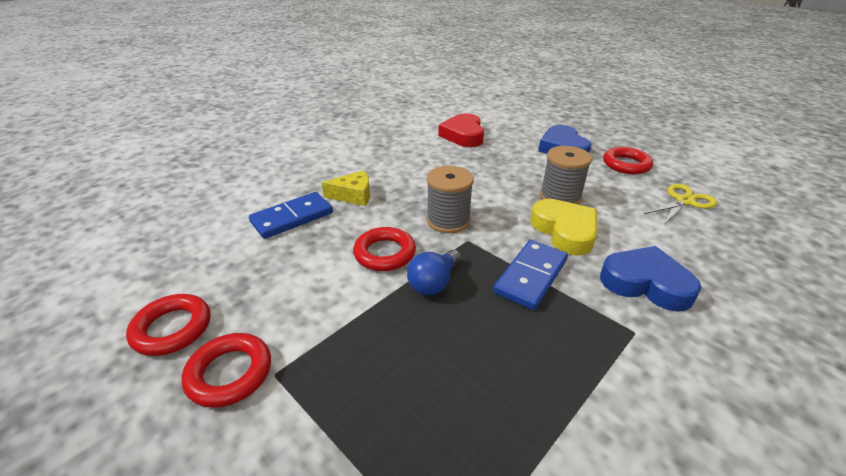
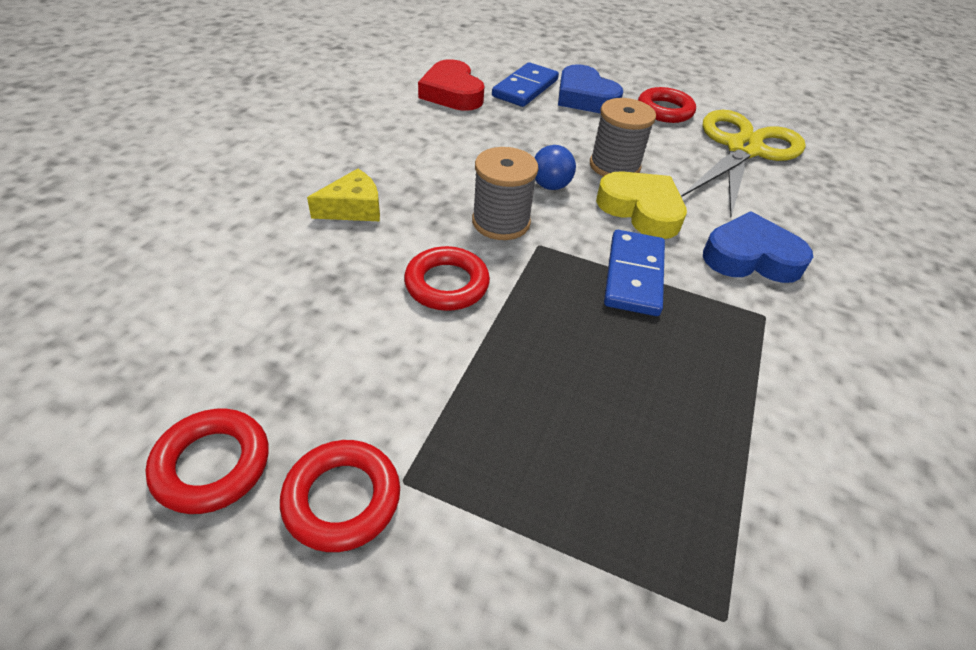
camera: 25 degrees left, 10 degrees up
(292, 218) = (284, 259): blue domino -> blue domino (525, 88)
(434, 283) = (530, 309): blue light bulb -> blue light bulb (552, 180)
(684, 201) = (743, 149): yellow scissors -> yellow scissors, size x1.90

